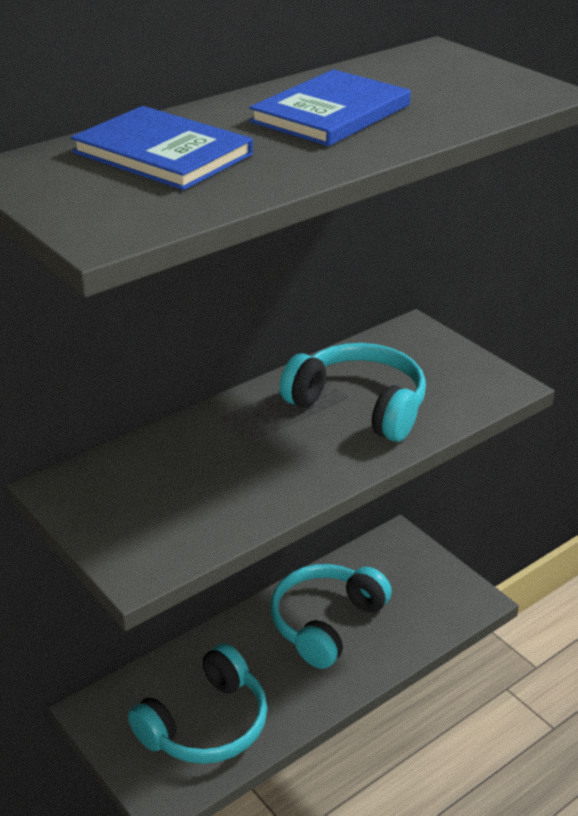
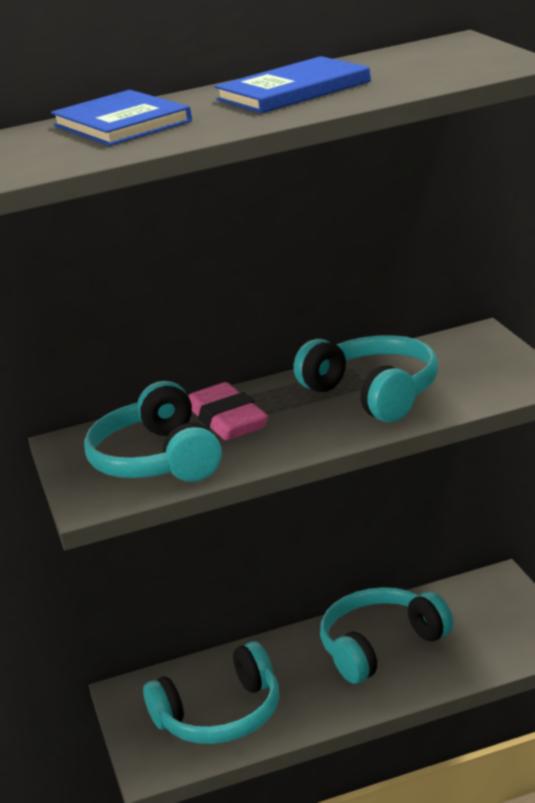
camera: 25 degrees right, 10 degrees down
(179, 505) = (157, 460): none -> turquoise headphones
(225, 447) = (227, 420): none -> pink eraser

